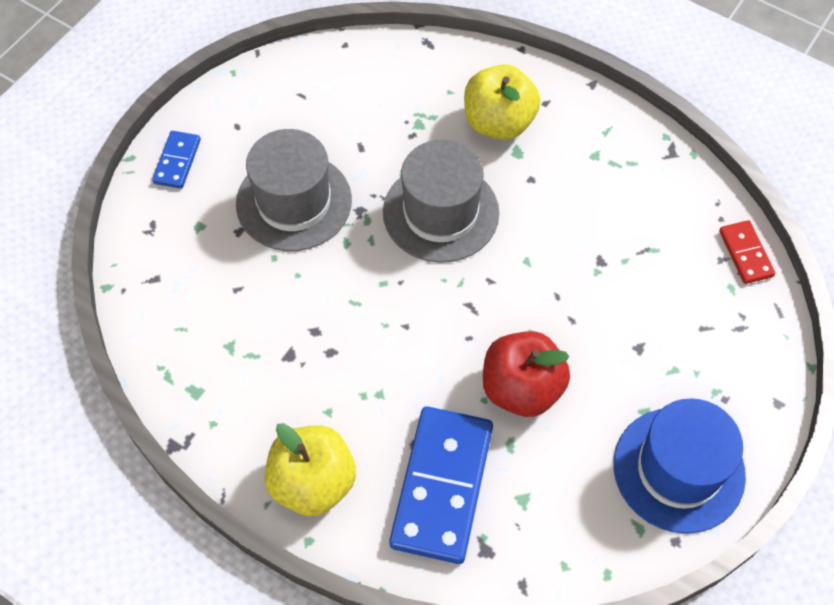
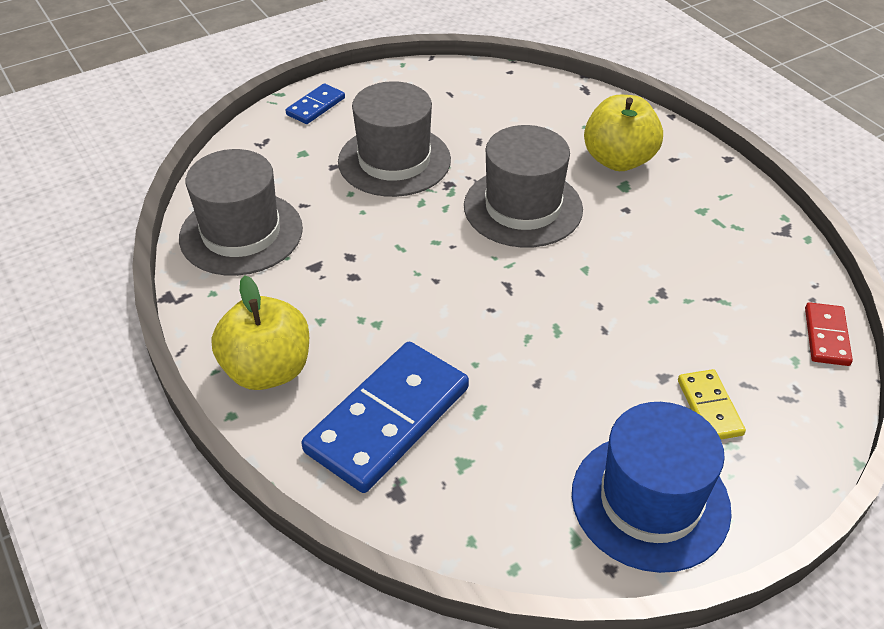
camera: 25 degrees right, 15 degrees down
(198, 346) = (241, 233): none -> grey hat
(521, 388) = (518, 368): red apple -> none
(686, 363) = (709, 407): none -> yellow domino

